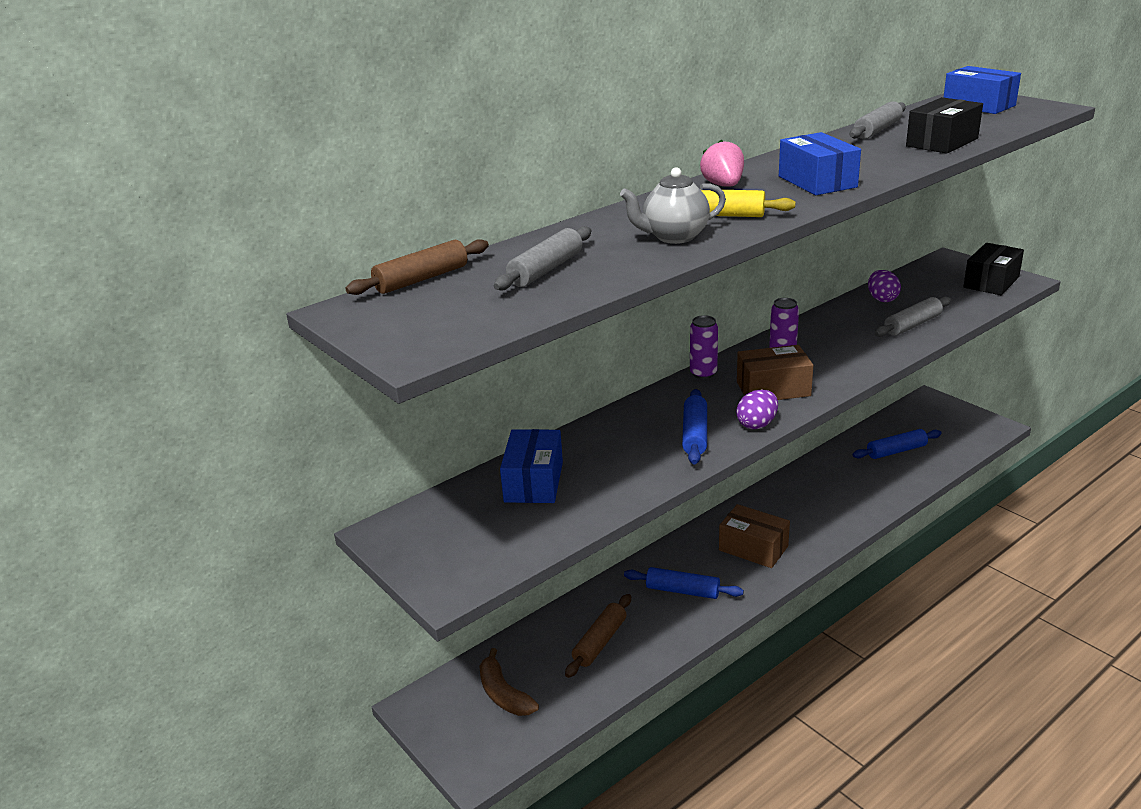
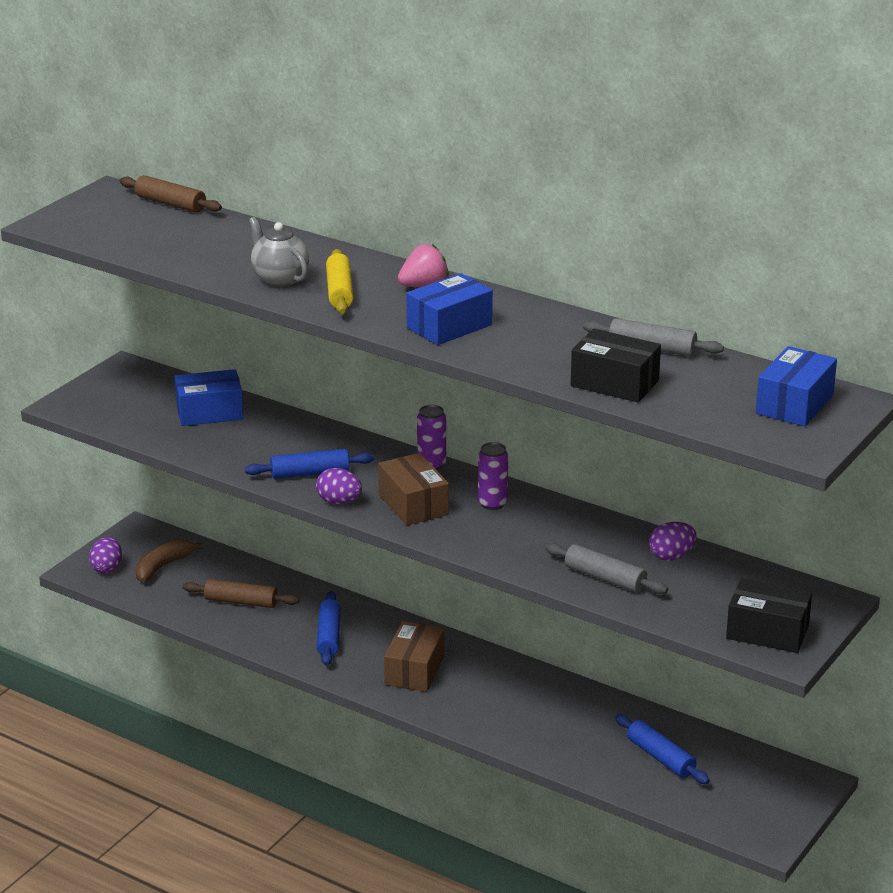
camera: 70 degrees right, 0 degrees up
(482, 743) = (107, 568): none -> purple egg
(546, 270) = (197, 242): grey rolling pin -> none

